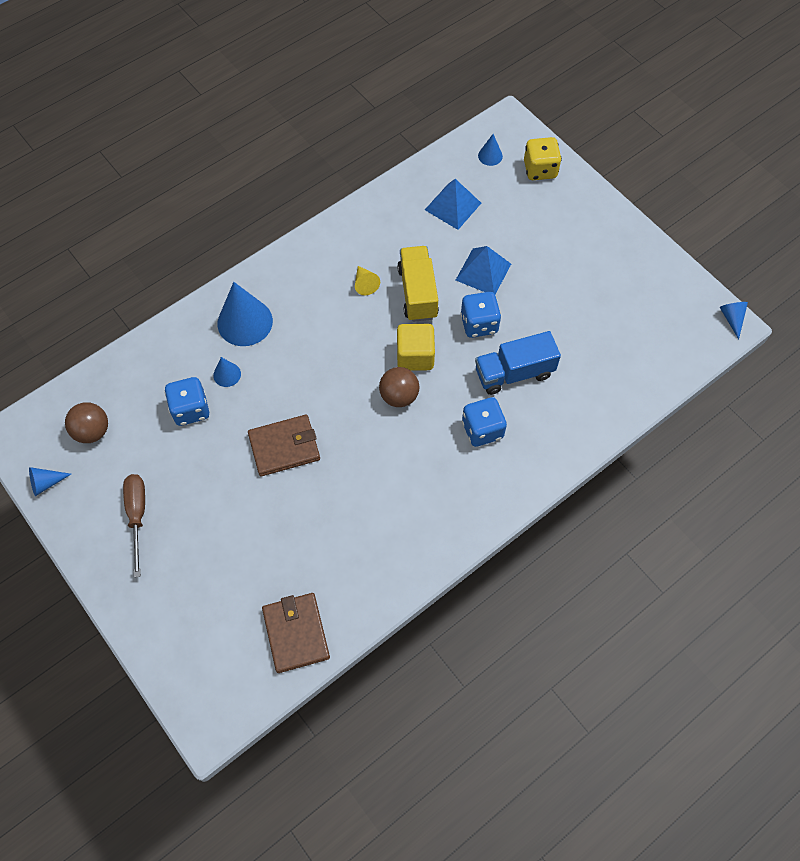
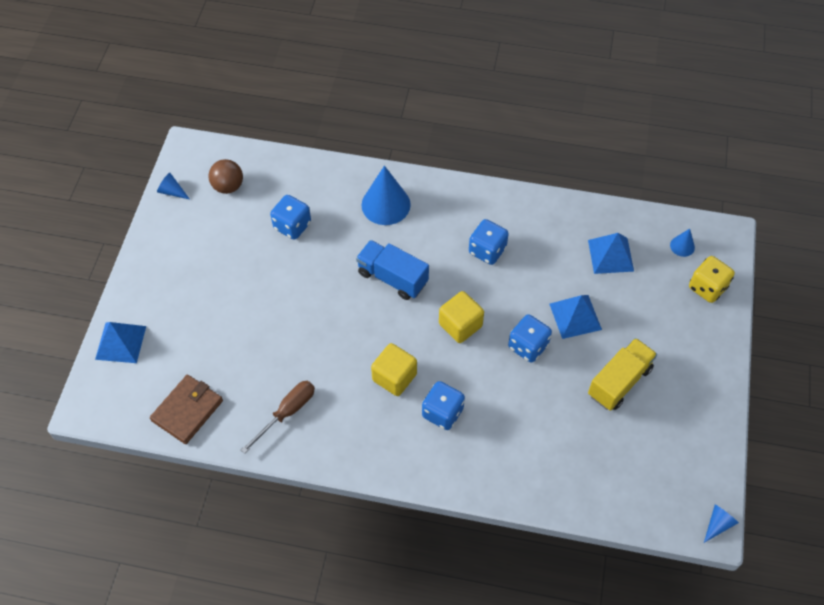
camera: 50 degrees right, 5 degrees down
(137, 516) = (192, 256): brown screwdriver -> brown screwdriver (287, 412)
(168, 644) = (121, 342): none -> blue pyramid
(227, 374) = (337, 225): blue cone -> none
(284, 447) = (314, 300): brown wallet -> none
(365, 284) = (487, 250): yellow cone -> blue dice
(399, 396) = (418, 339): brown ball -> none
(417, 293) = (513, 288): yellow truck -> yellow truck (619, 382)
(417, 441) = (394, 377): none -> yellow cube
(514, 373) = (510, 399): blue truck -> blue truck (392, 278)

